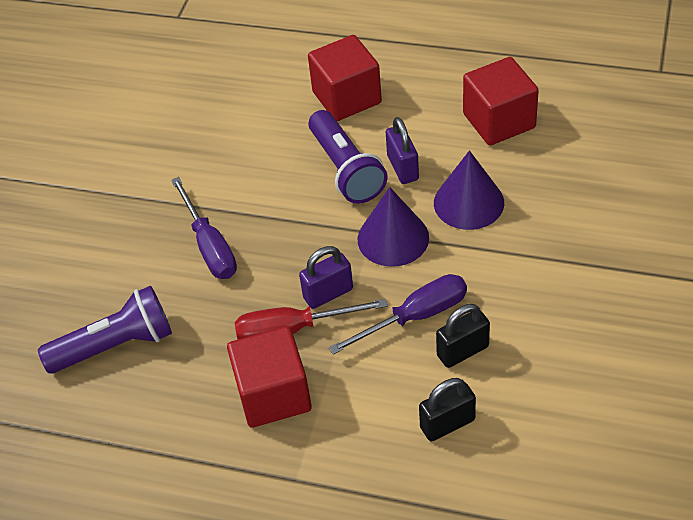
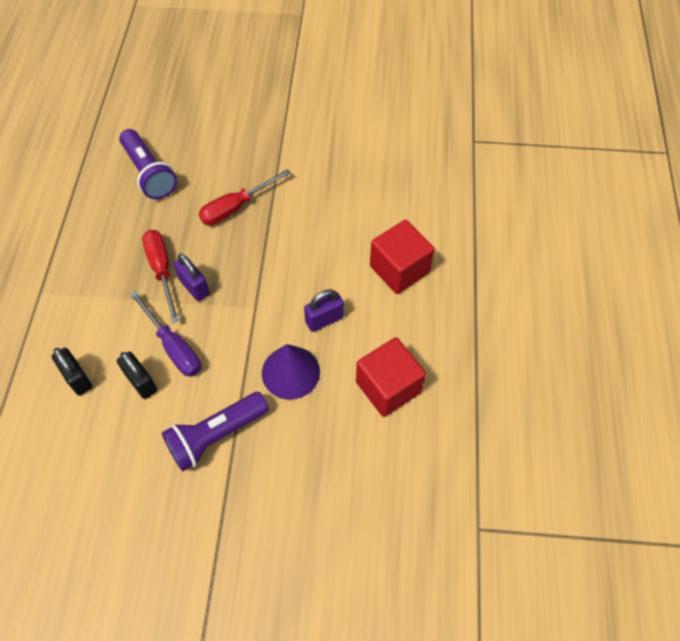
camera: 75 degrees right, 10 degrees up
(209, 246) = (236, 207): purple screwdriver -> red screwdriver
(273, 394) = (107, 268): red cube -> none
(346, 170) = (318, 280): purple flashlight -> purple flashlight (216, 435)
(393, 238) = (249, 322): purple cone -> none

